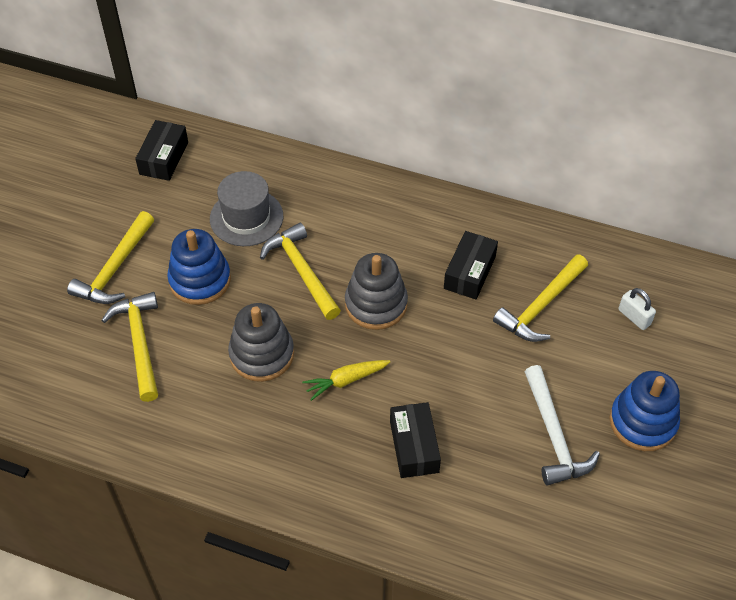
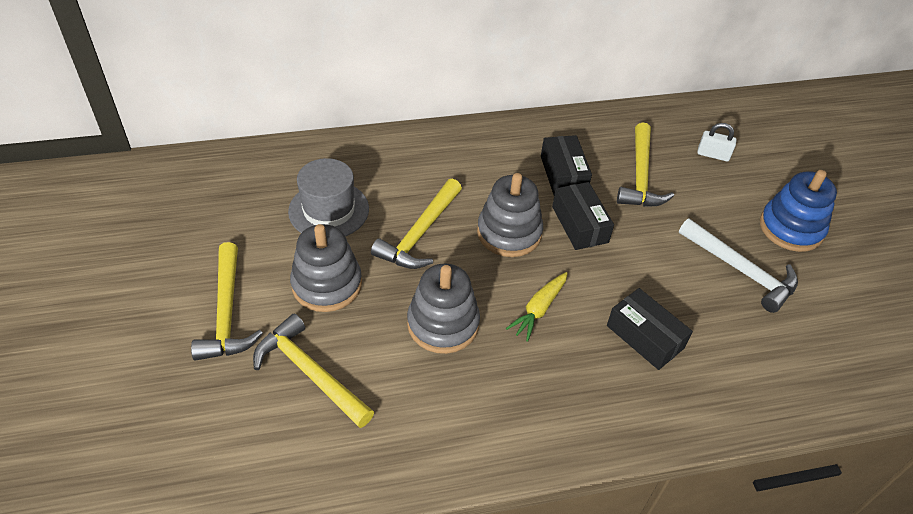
camera: 35 degrees left, 5 degrees down
(164, 158) = (202, 191): black box -> black box (579, 224)
(200, 280) = (327, 284): blue stacking toy -> grey stacking toy
(302, 271) = (419, 234): yellow hammer -> yellow hammer turned 90 degrees counterclockwise

